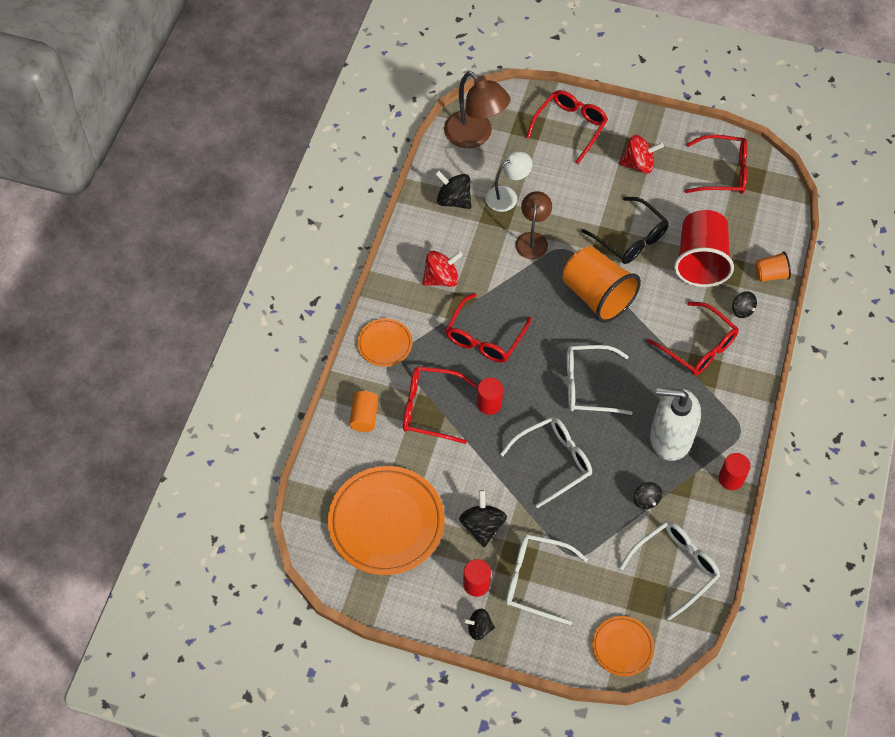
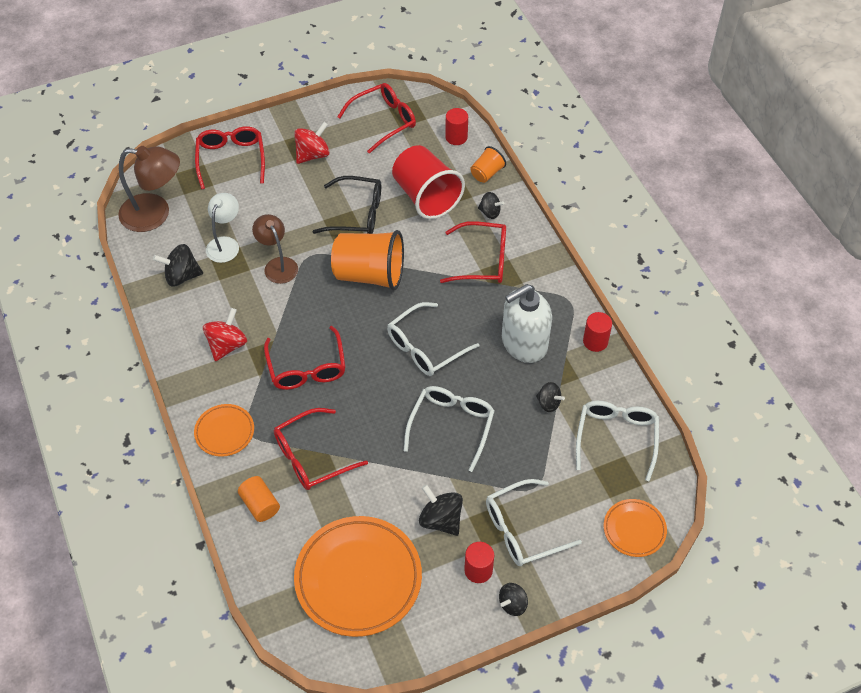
camera: 40 degrees left, 5 degrees down
(489, 404) = (358, 418): red cylinder -> red cylinder (456, 137)

